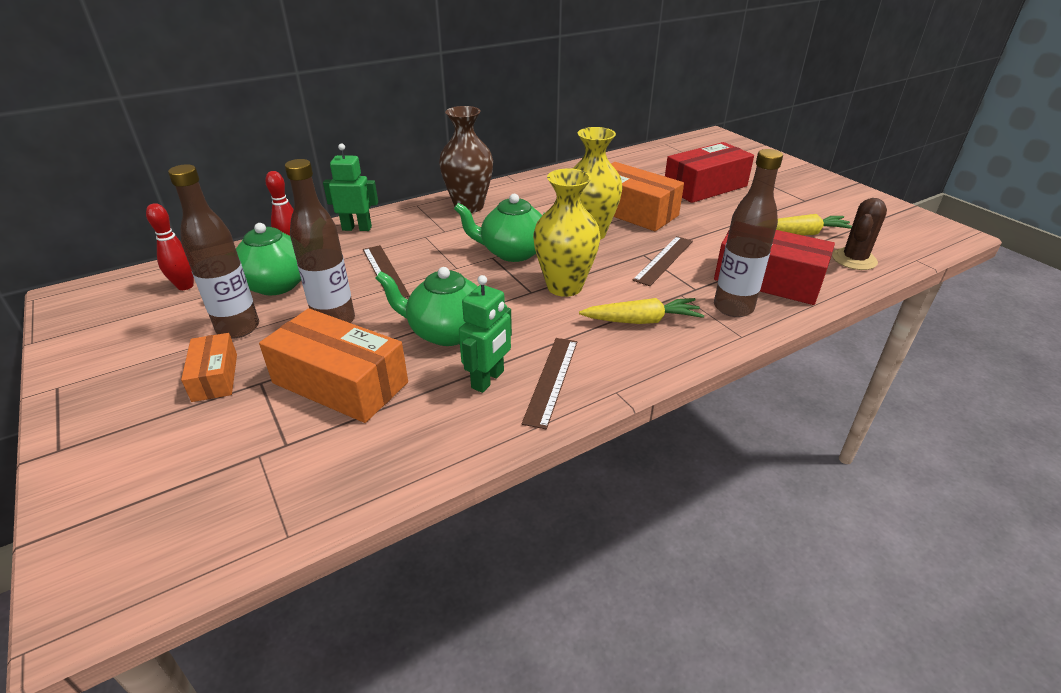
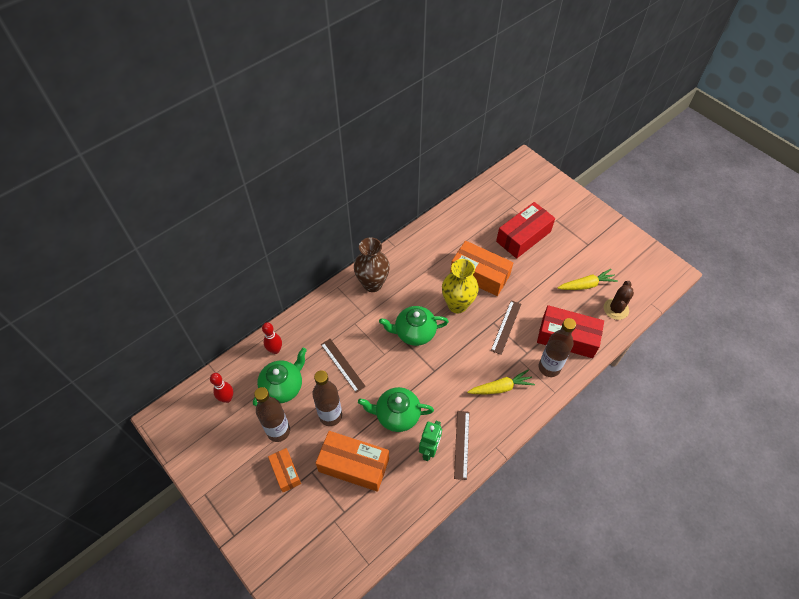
camera: 10 degrees left, 20 degrees up
(357, 228) = (307, 321): green robot -> none
(564, 287) = (452, 363): yellow vase -> none

